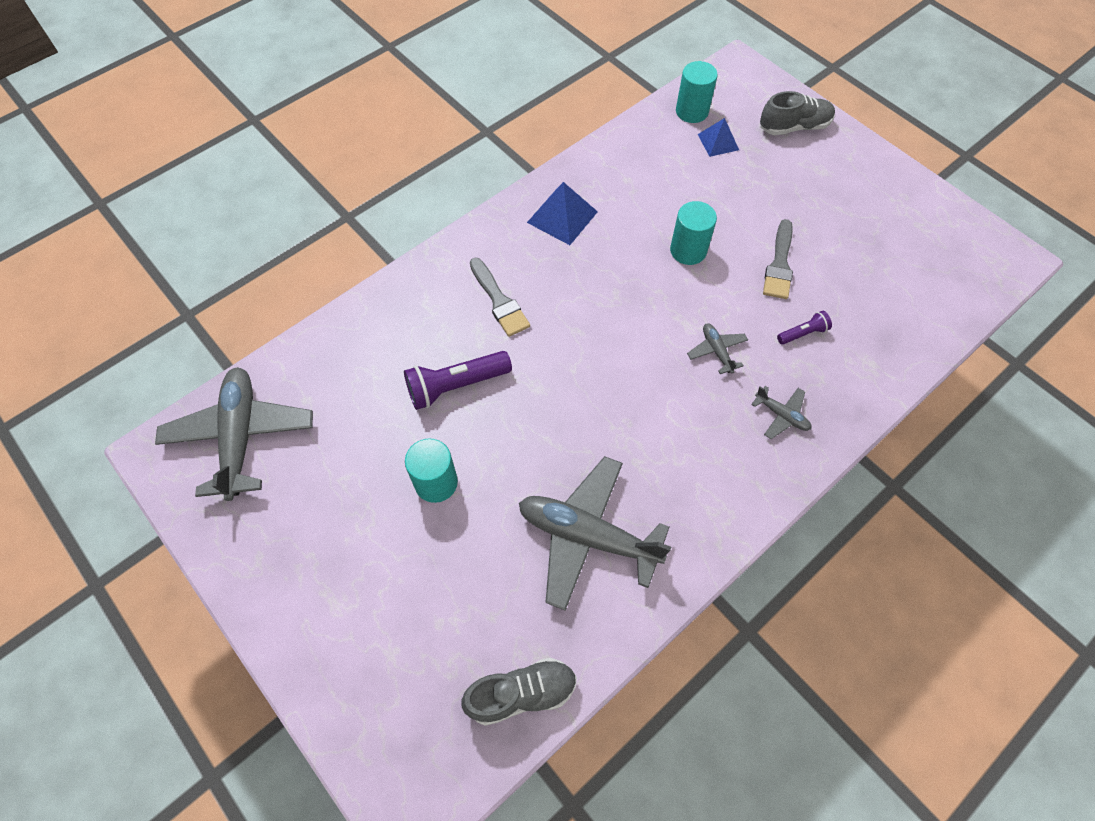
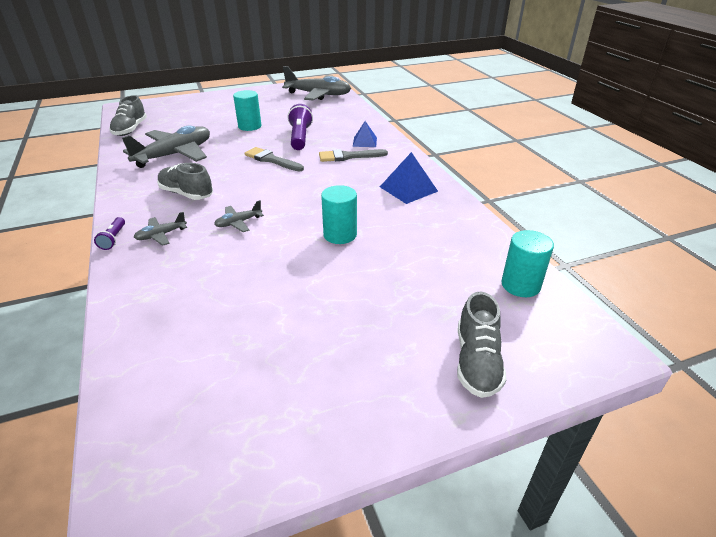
camera: 110 degrees right, 25 degrees down
(687, 444) = (186, 194): none -> grey shoe
(717, 351) = (238, 223): grey plane -> grey plane turned 150 degrees clockwise
(718, 142) = (468, 290): blue pyramid -> blue pyramid (365, 142)
(779, 264) = (290, 280): grey brush -> grey brush (271, 160)
(803, 333) = (212, 268): purple flashlight -> purple flashlight (113, 239)

